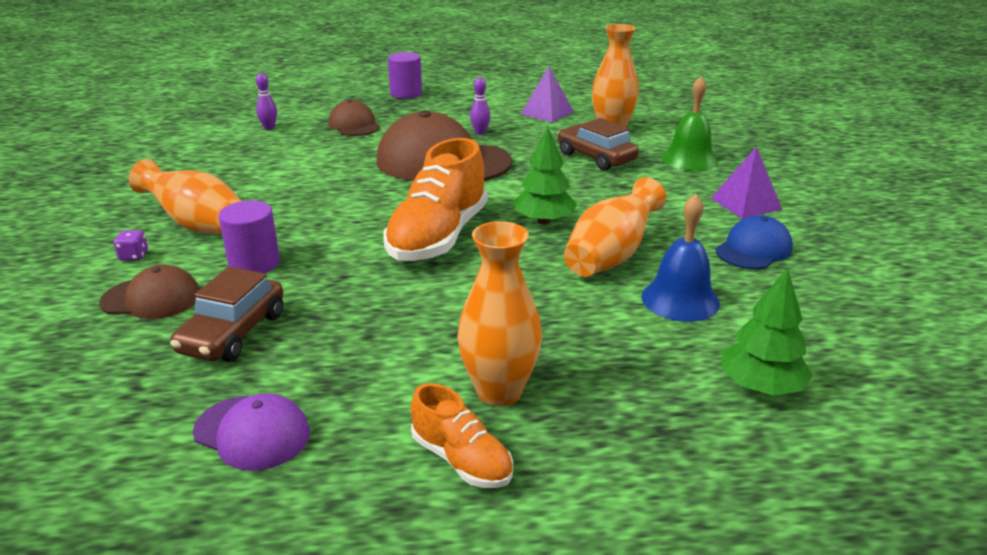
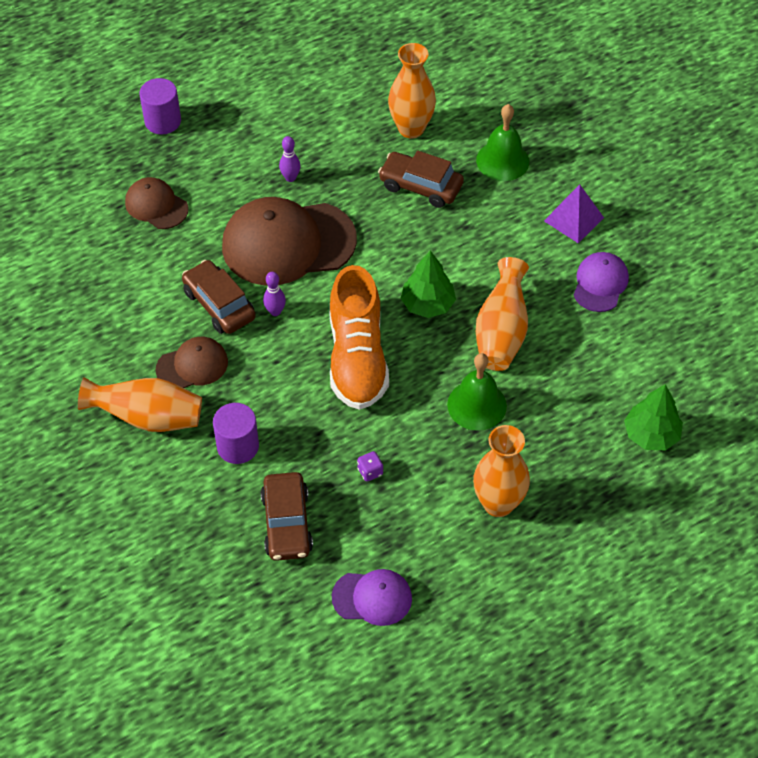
camera: 25 degrees left, 25 degrees up
(134, 256) = (133, 475): purple dice -> purple dice (370, 472)
(151, 298) = (195, 514): brown cap -> brown cap (192, 365)
(269, 128) = (74, 241): purple bowling pin -> purple bowling pin (275, 311)
(344, 179) = (219, 305): none -> brown car
(462, 460) = (508, 565): orange shoe -> none
(540, 300) = (477, 405): none -> green bell
(547, 113) = (332, 114): purple pyramid -> none
(680, 299) = (571, 366): blue bell -> none
(753, 249) = (600, 283): blue cap -> purple cap

